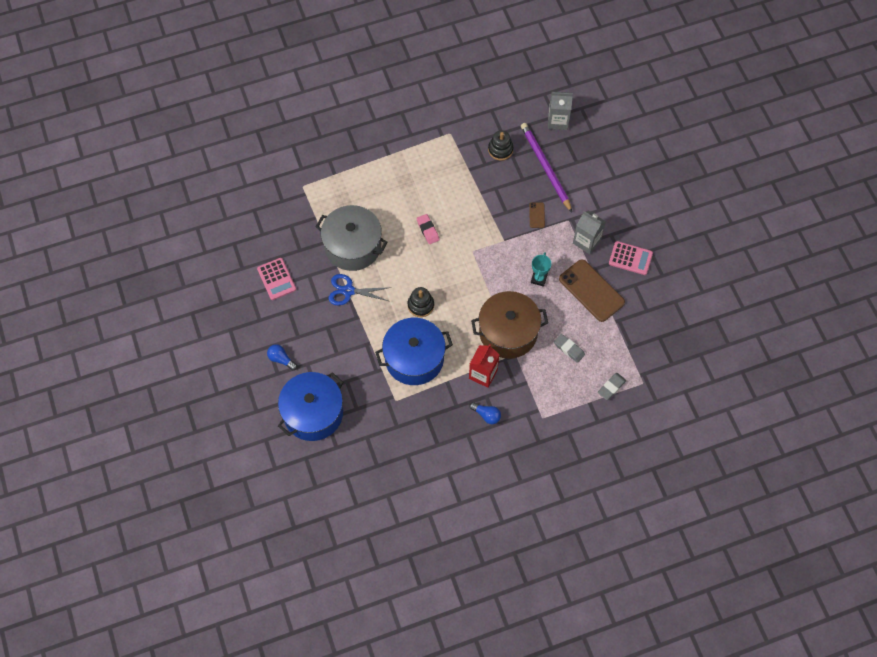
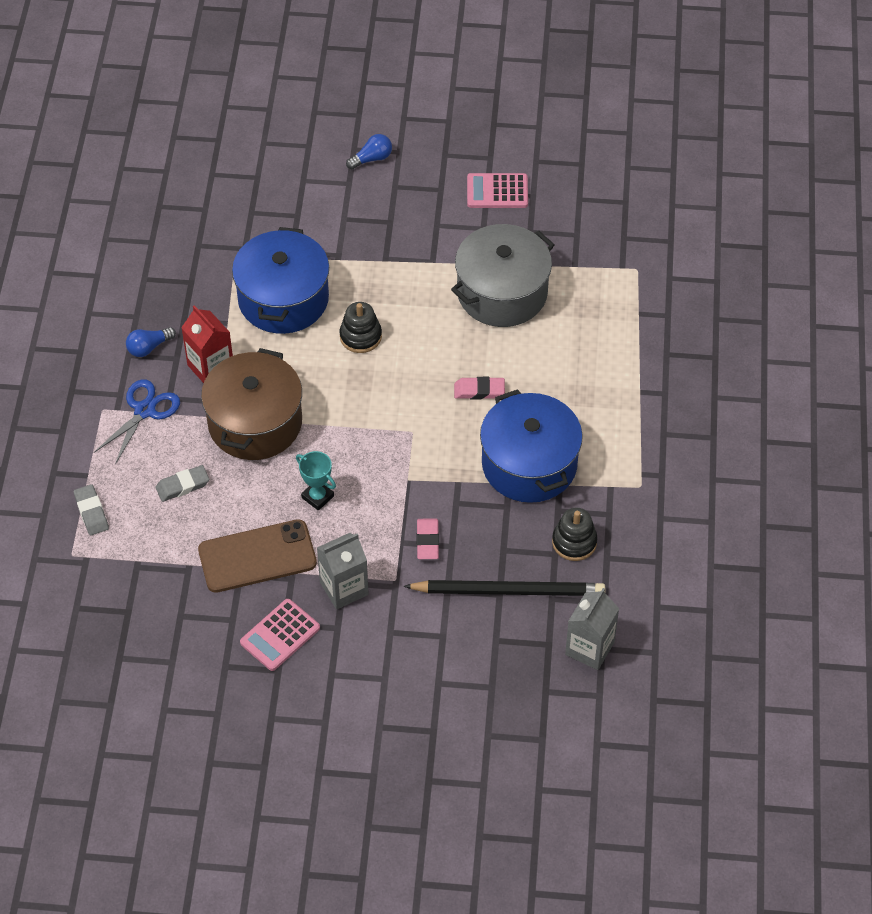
camera: 115 degrees right, 10 degrees down
(313, 413) = (274, 166): blue pot -> blue pot (529, 464)
(348, 291) = (432, 263): blue scissors -> blue scissors (145, 410)
(537, 215) = (427, 541): brown phone -> pink eraser
(545, 167) = (509, 591): purple pencil -> black pencil

